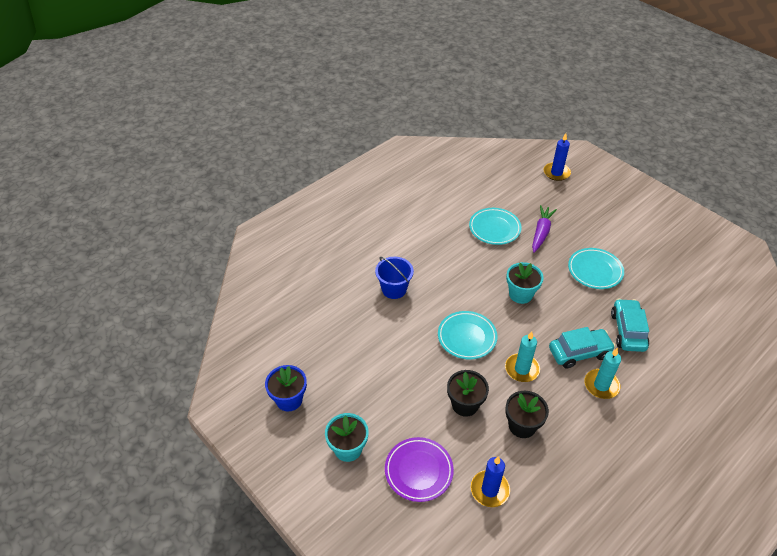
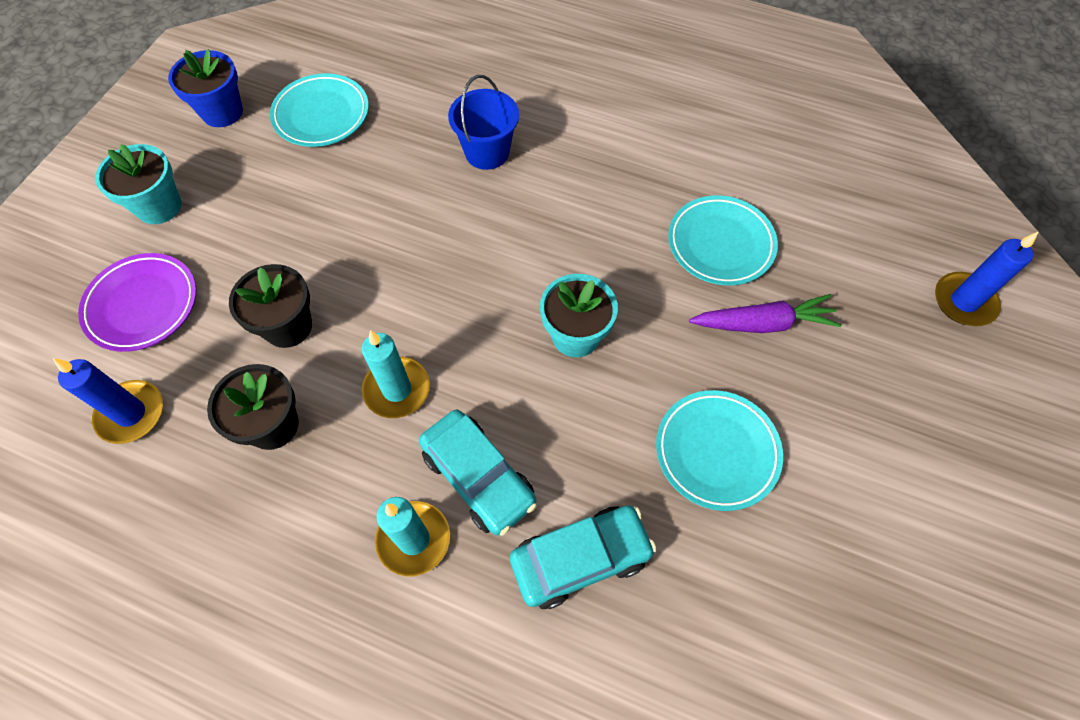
camera: 65 degrees right, 15 degrees up
(467, 337) = (432, 284): turquoise plate -> turquoise plate (321, 115)

